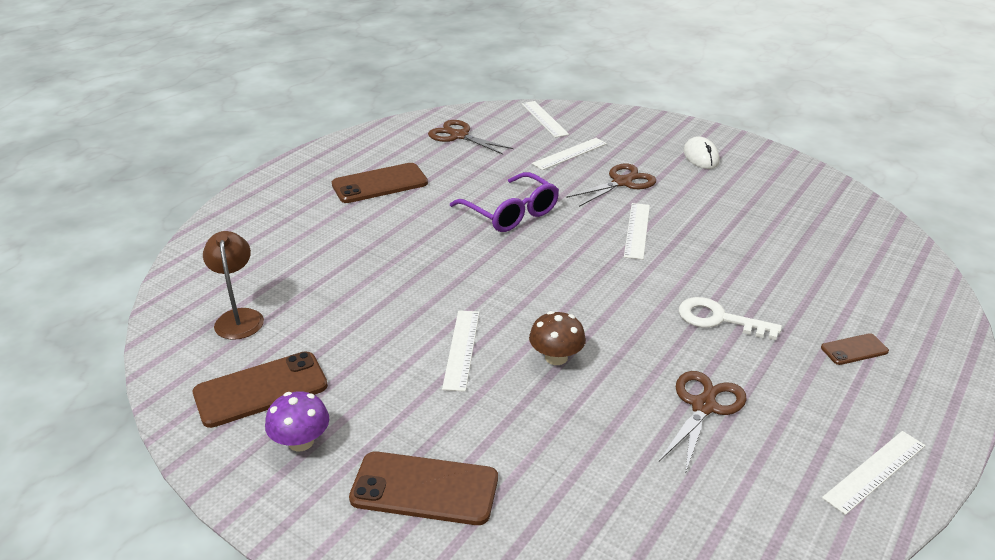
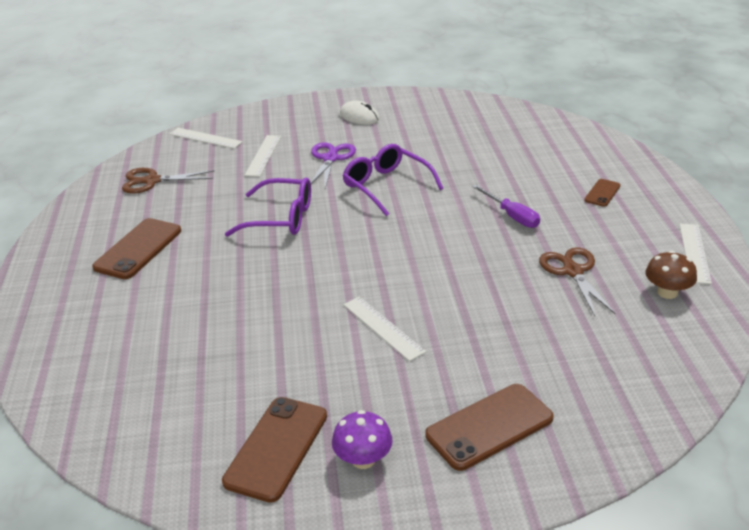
camera: 40 degrees left, 0 degrees up
(239, 317) = (173, 412): brown lamp -> none
(556, 357) = (451, 295): brown mushroom -> brown mushroom (667, 292)
(622, 182) = (330, 158): brown scissors -> purple scissors
(637, 230) = (386, 186): white ruler -> purple glasses
(718, 319) = (511, 216): white key -> purple screwdriver

